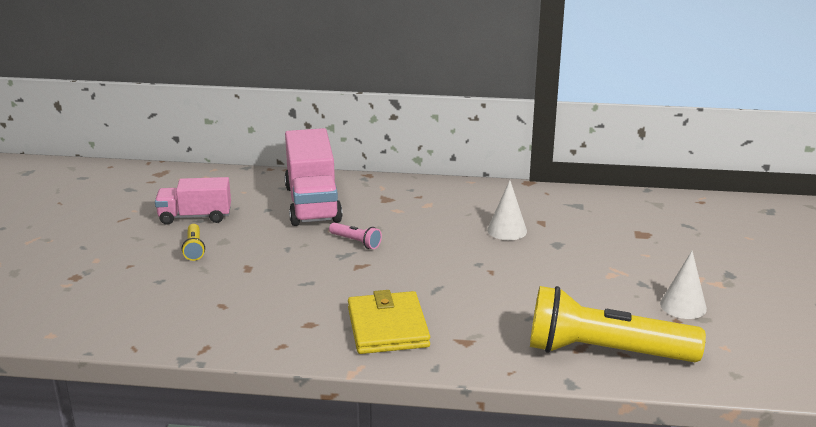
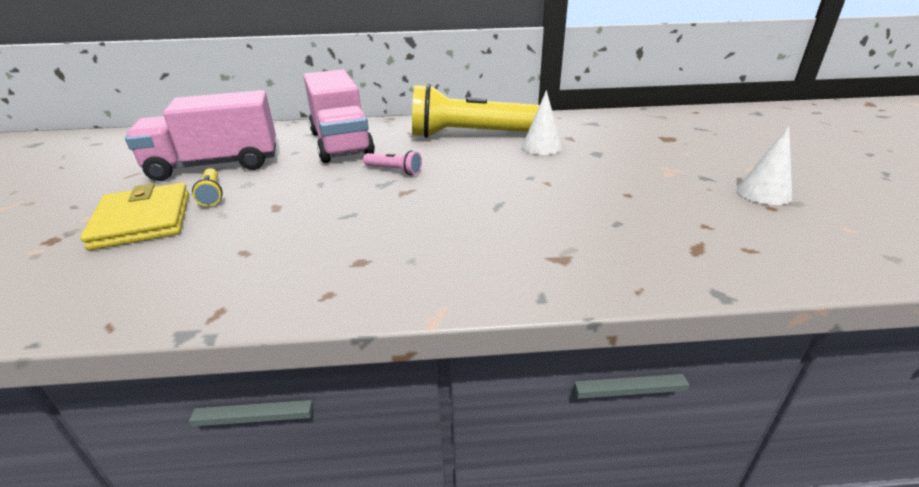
camera: 10 degrees left, 5 degrees up
(195, 217) = (215, 165): pink truck -> pink truck, size x1.60
(387, 327) = (459, 253): yellow wallet -> yellow wallet (143, 220)
(605, 352) = (729, 250): yellow flashlight -> yellow flashlight (470, 135)

